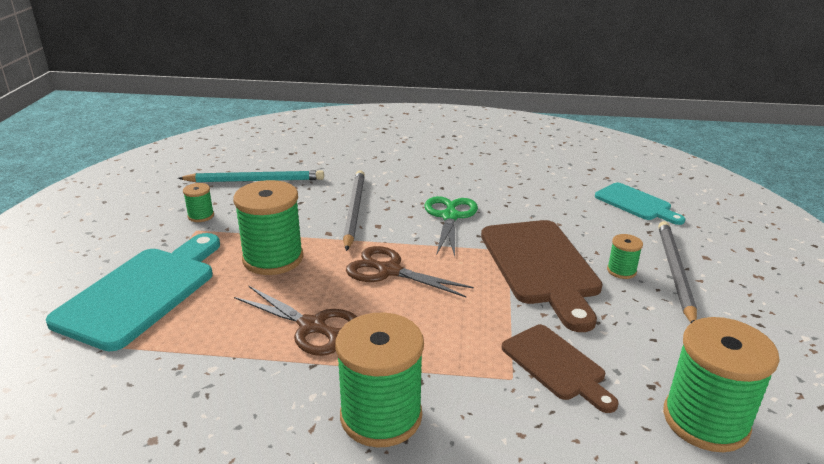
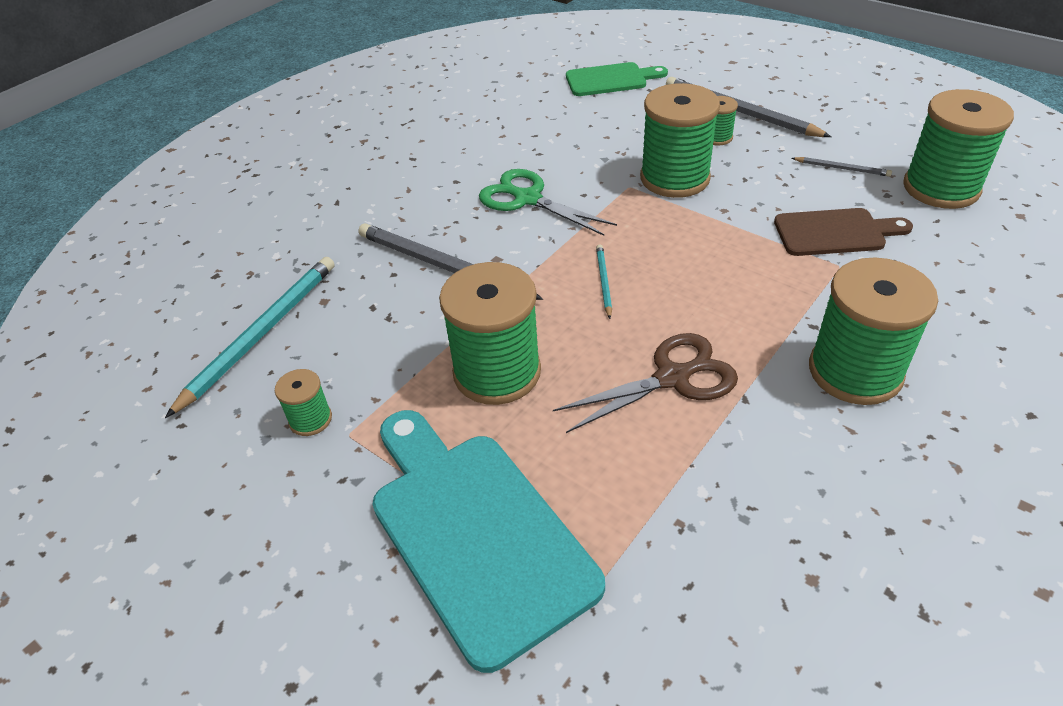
camera: 55 degrees left, 15 degrees up
(389, 271) = (603, 282): brown scissors -> turquoise pencil
(541, 266) = (674, 178): brown cutting board -> green spool
(636, 203) = (610, 80): turquoise cutting board -> green cutting board
(660, 348) = (842, 168): none -> grey pencil

